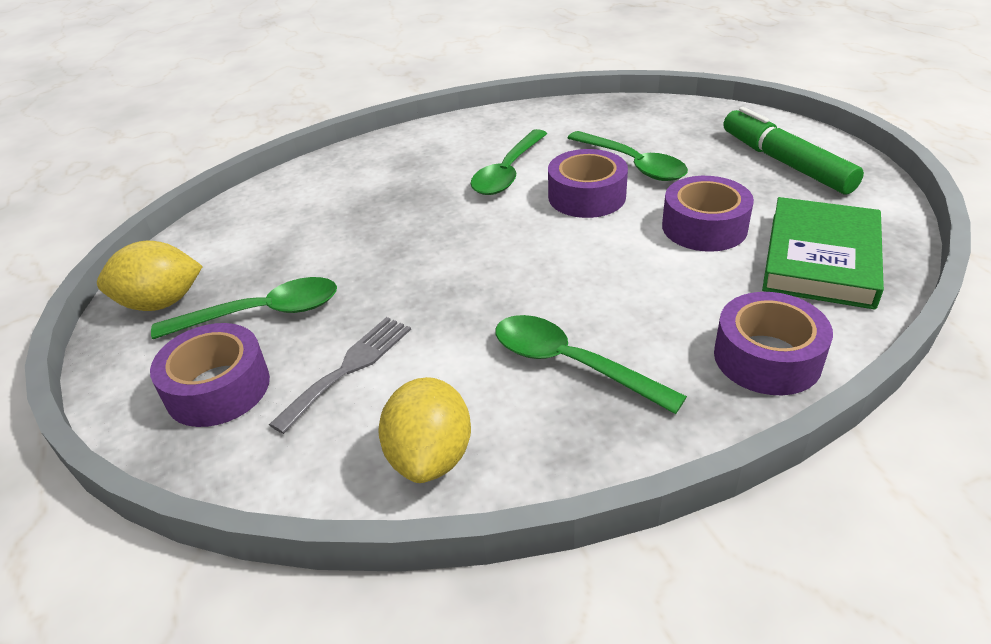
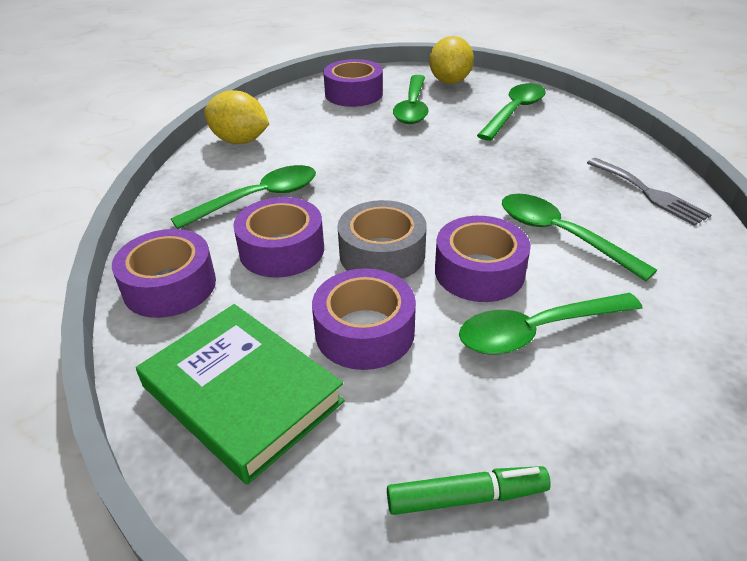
camera: 110 degrees right, 0 degrees up
(262, 233) = (514, 112): none -> green spoon
(348, 369) = (333, 127): grey fork -> grey fork (648, 192)
(603, 246) = (382, 254): none -> grey tape
(647, 306) = (282, 250): none -> purple tape
(785, 163) = (466, 497): green marker -> green marker, size x0.59

